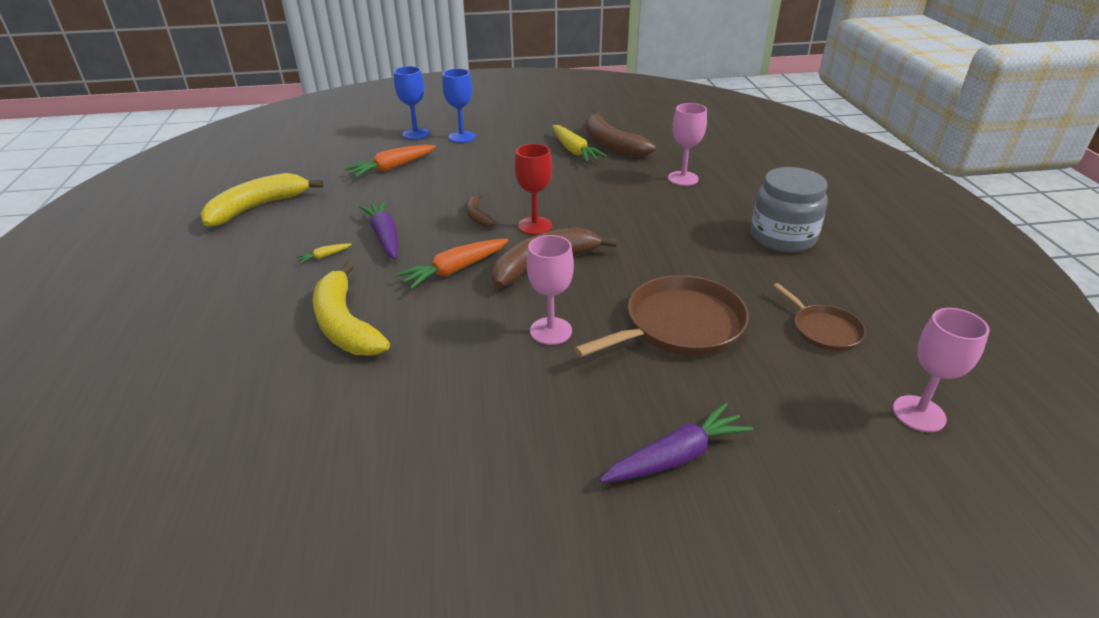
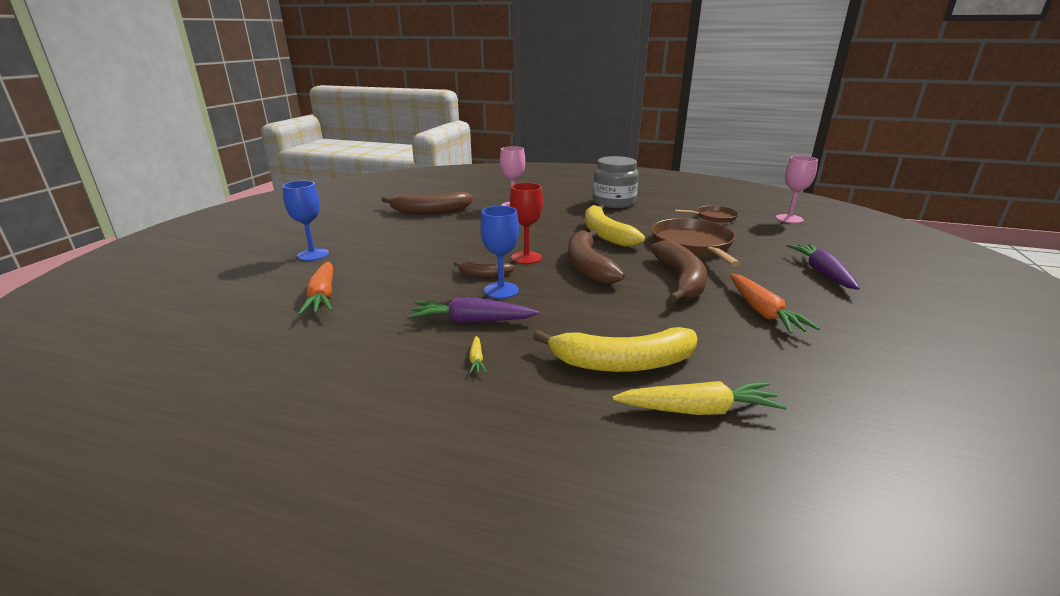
camera: 65 degrees left, 10 degrees down
(257, 207) = (287, 396): yellow banana -> yellow banana (605, 234)
(416, 134) = (261, 273): blue goblet -> blue goblet (501, 290)
(455, 270) = (567, 298): orange carrot -> orange carrot (763, 312)
(551, 331) = (680, 280): pink goblet -> brown banana
(574, 151) = (420, 223): yellow carrot -> yellow carrot (697, 410)

